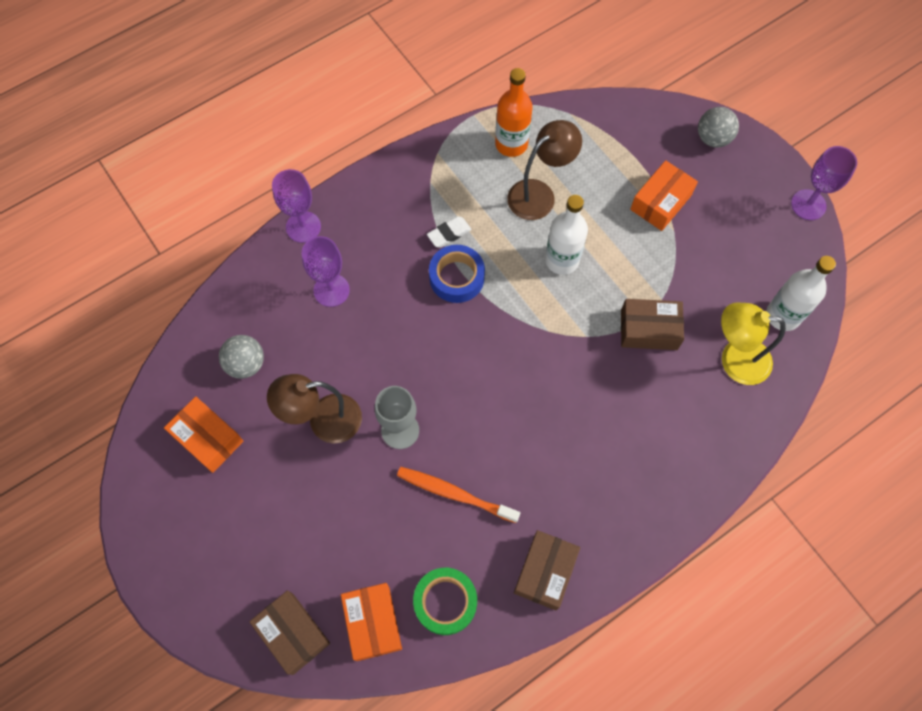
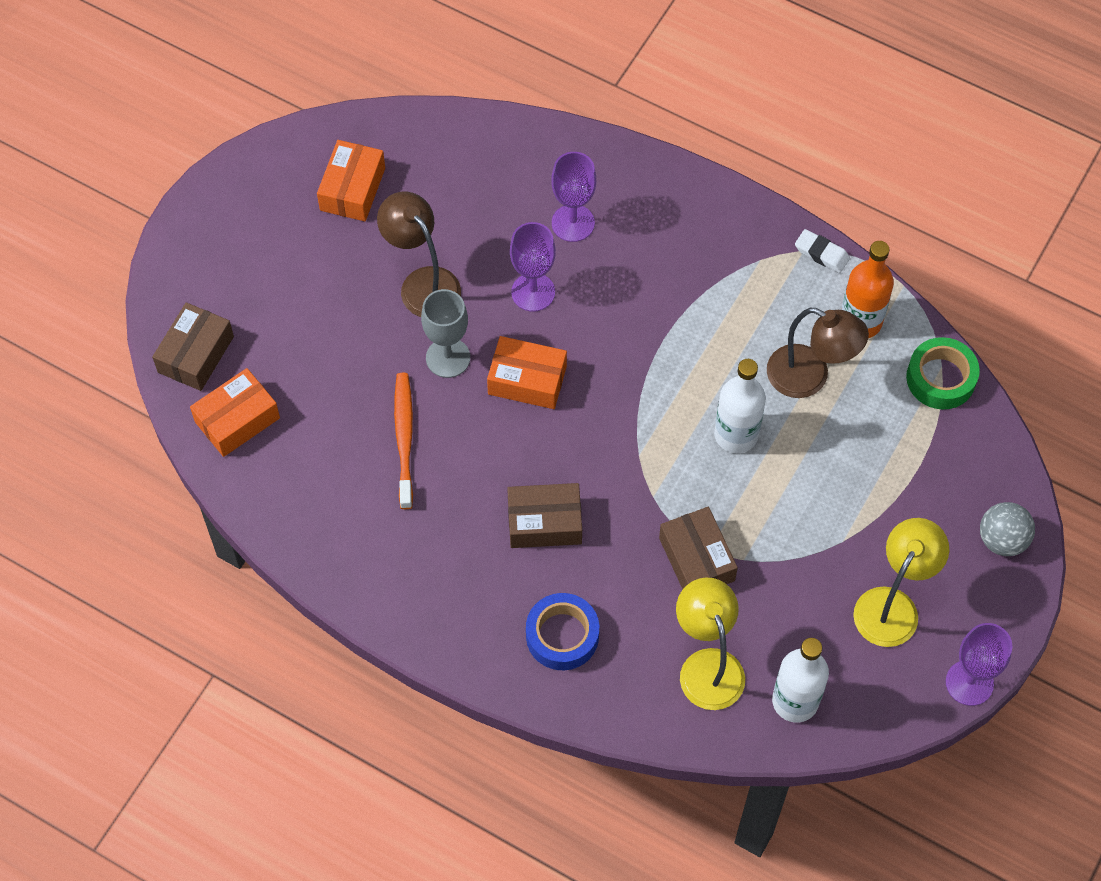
camera: 65 degrees right, 5 degrees down
(246, 364) = (448, 184): grey ball -> none
(303, 227) = (633, 162): purple goblet -> purple goblet (533, 292)
(445, 602) = (287, 476): green tape -> green tape (940, 378)
(449, 234) = (705, 306): white eraser -> white eraser (821, 253)
(456, 277) = (654, 337): blue tape -> blue tape (562, 635)
(545, 572) = (362, 558): brown box -> brown box (544, 522)
(661, 202) = (874, 512): orange box -> orange box (527, 380)
(734, 223) = (892, 605): none -> yellow lamp

